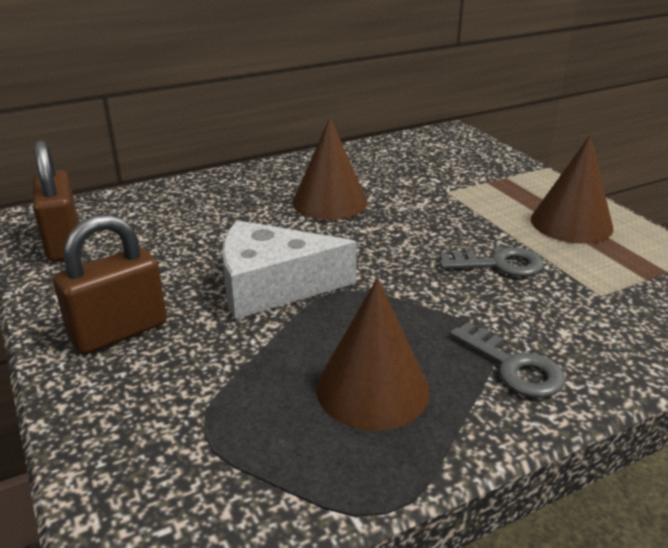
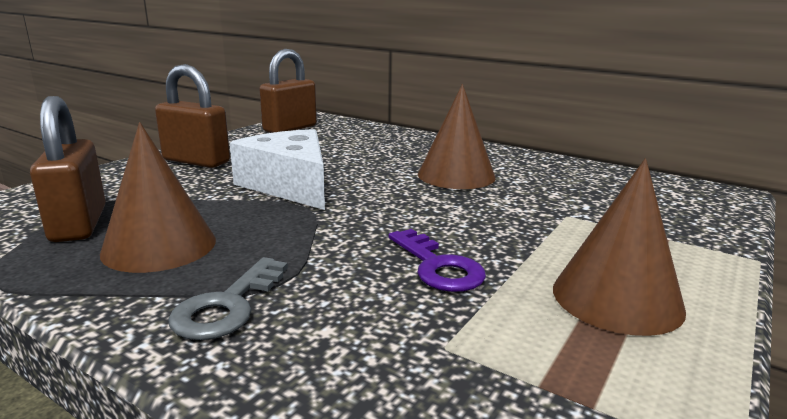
camera: 60 degrees right, 10 degrees down
(267, 442) = (79, 224): none -> brown padlock
(499, 264) = (438, 267): grey key -> purple key

